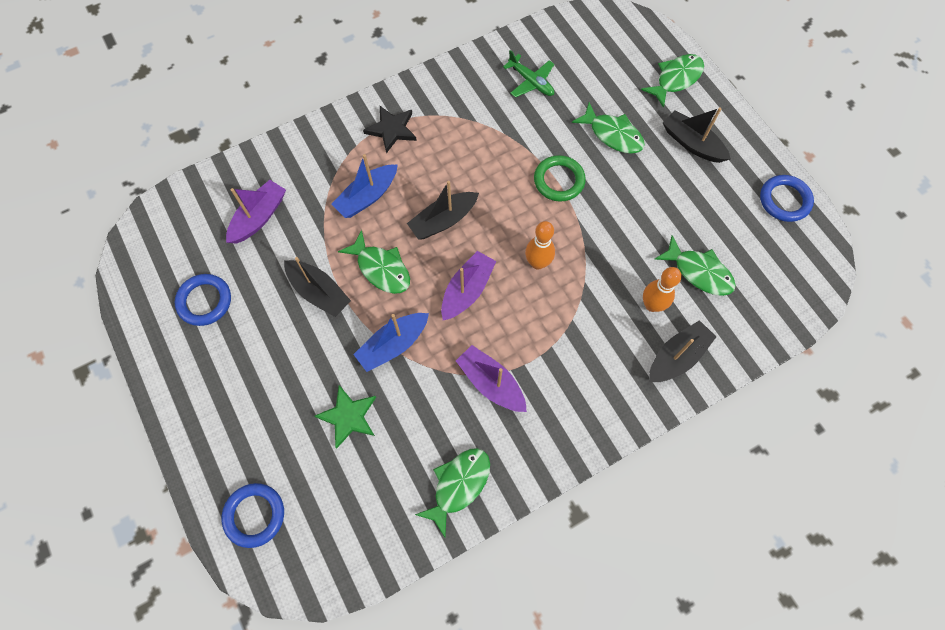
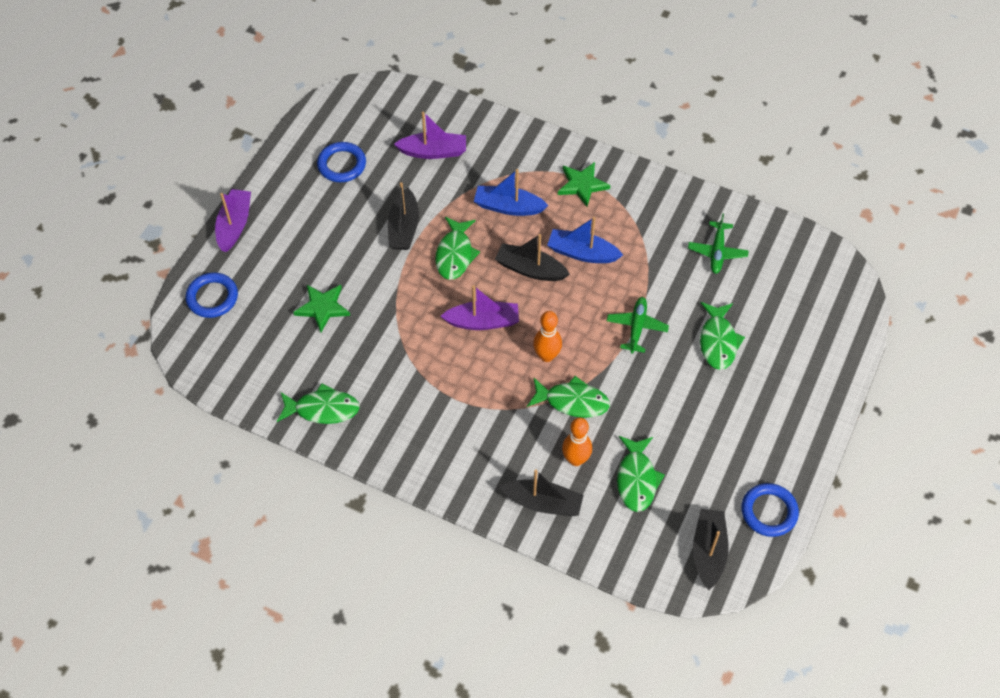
camera: 55 degrees right, 10 degrees down
(392, 130) = (582, 185): black star -> green star
(393, 345) = (399, 301): blue boat -> blue boat (582, 253)
(491, 383) = (418, 383): purple boat -> purple boat (234, 225)
(559, 180) = (636, 327): green ring -> green plane
(676, 79) = (823, 359): green fish -> green fish (572, 401)
(692, 143) = (764, 407): black boat -> black boat (708, 552)

